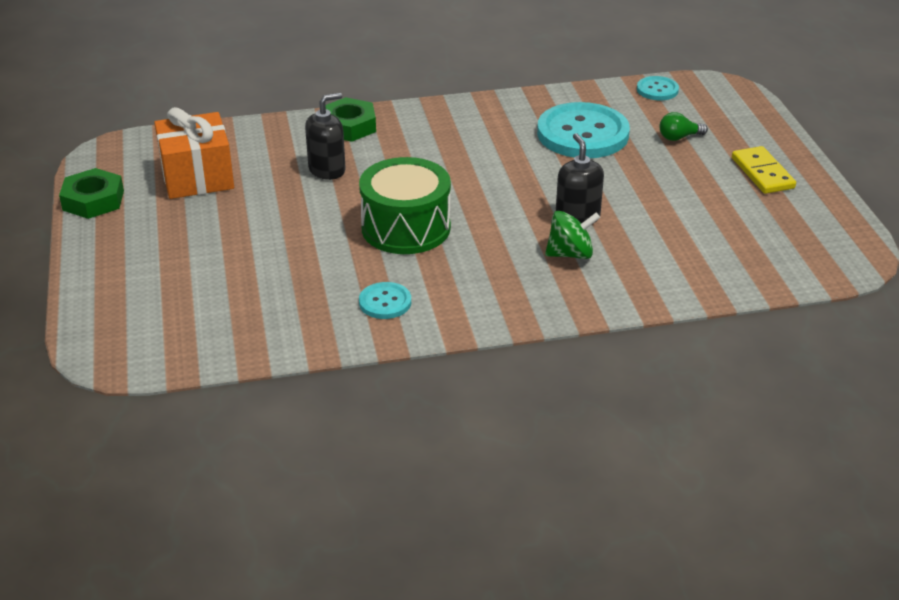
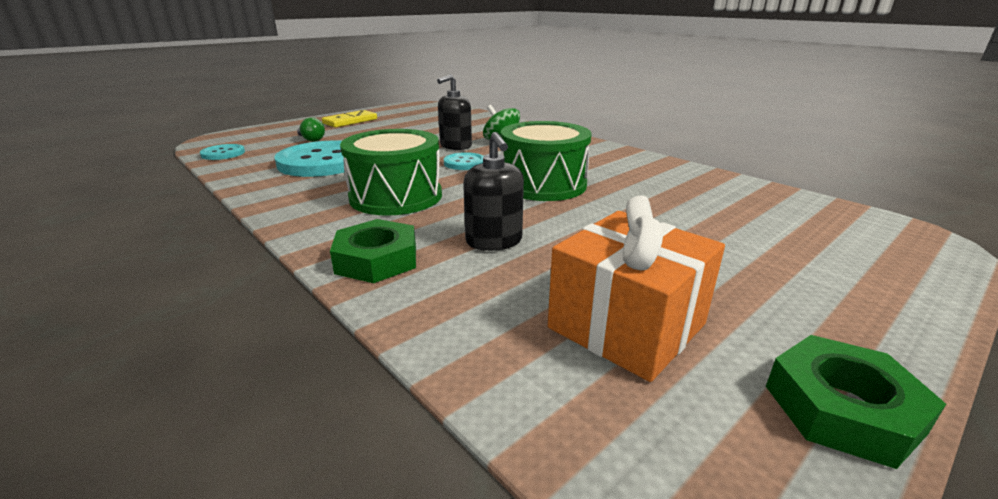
camera: 120 degrees left, 10 degrees down
(327, 170) = (494, 241): black soap dispenser -> black soap dispenser turned 135 degrees counterclockwise
(385, 302) = (639, 170): turquoise button -> turquoise button (464, 163)
(450, 152) = (396, 196): none -> green drum

